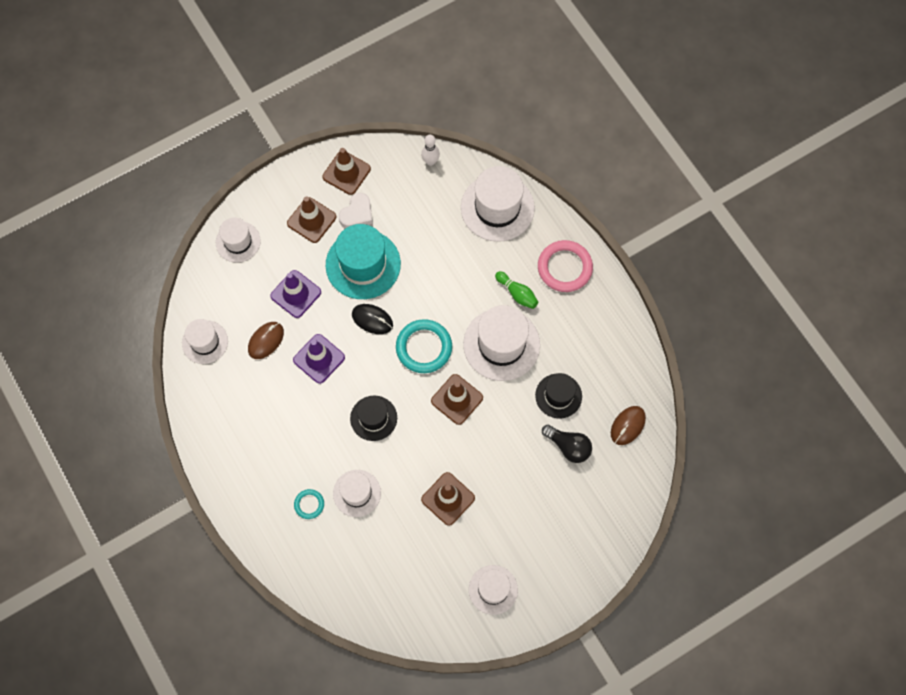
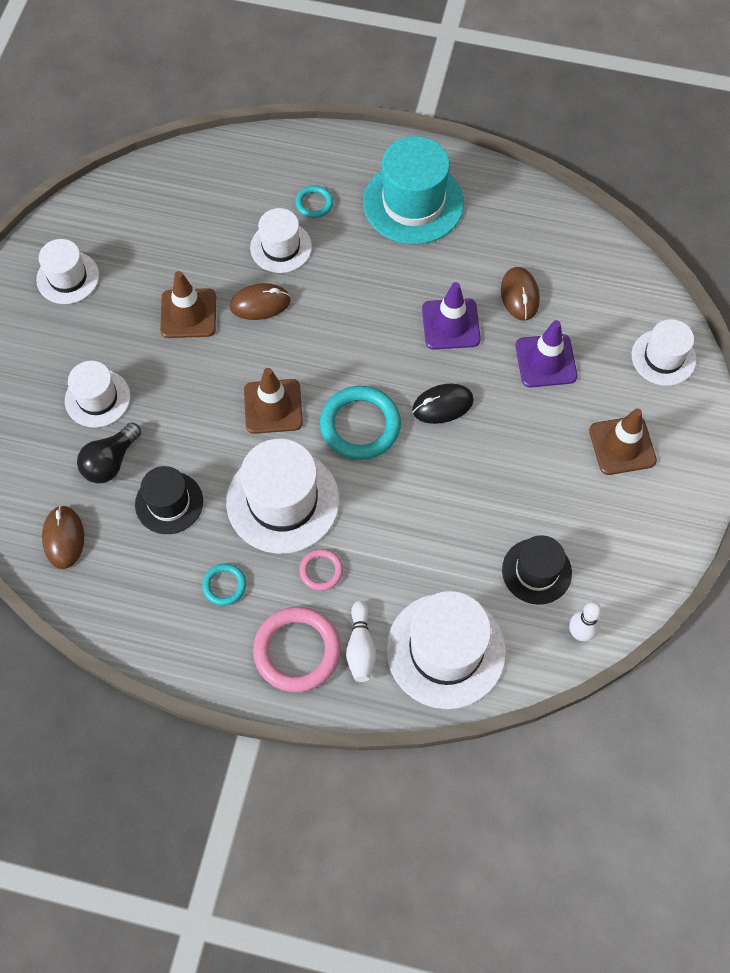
camera: 135 degrees right, 5 degrees down
(205, 342) = (573, 245): white hat -> white hat (97, 398)
(346, 173) = (651, 530): brown traffic cone -> none
(357, 214) = (585, 496): white heart -> none
(363, 264) = (516, 450): turquoise hat -> turquoise hat (413, 203)
(373, 418) = (337, 319): black hat -> black hat (536, 571)
(403, 467) = (260, 304): none -> brown mouse
(517, 293) = (321, 571): green bowling pin -> pink ring
(534, 243) = (360, 647): none -> white bowling pin
(568, 446) = (110, 462): black light bulb -> black light bulb turned 45 degrees counterclockwise
(570, 328) = (224, 585): none -> turquoise ring

